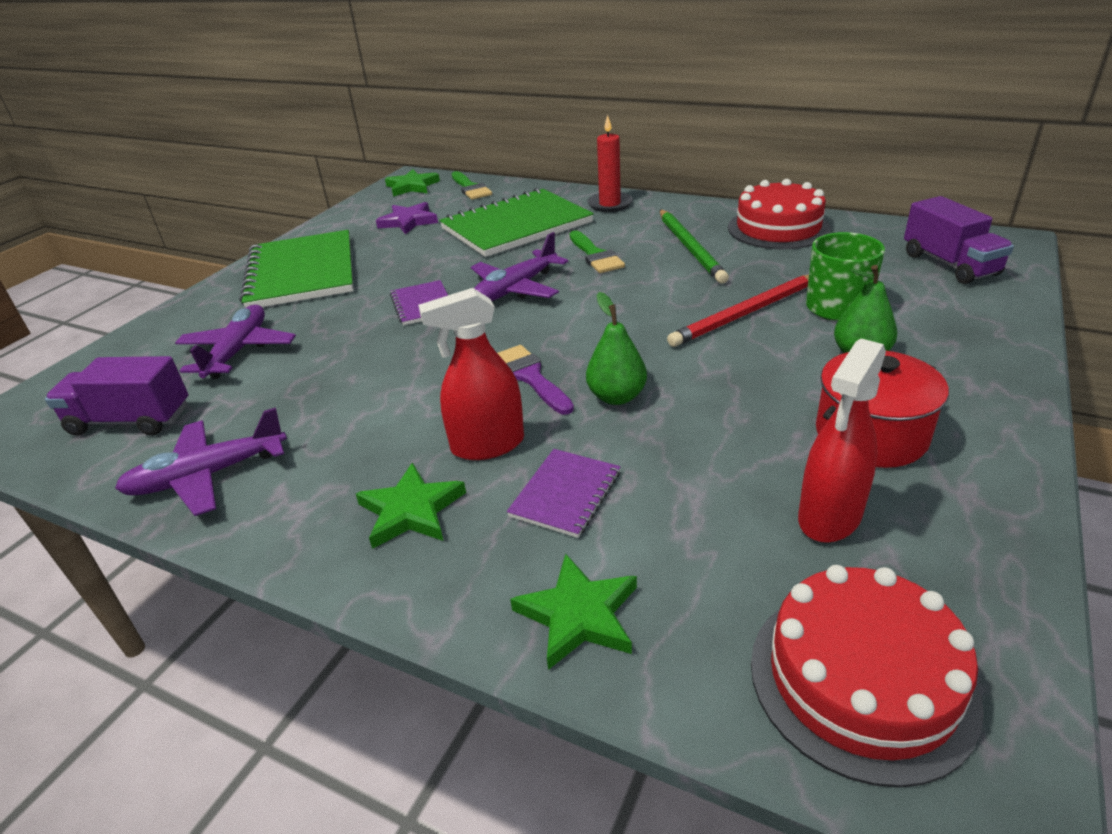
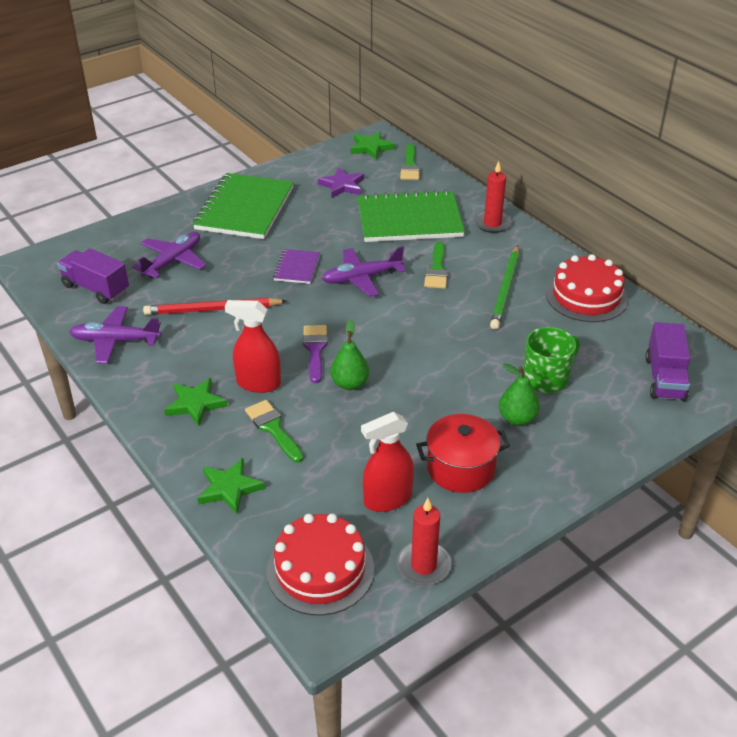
camera: 25 degrees right, 5 degrees up
(565, 494) = (273, 428): purple notebook -> green brush
(745, 313) = (482, 359): red pencil -> red pencil (212, 309)
(994, 588) = (423, 565): none -> red candle

